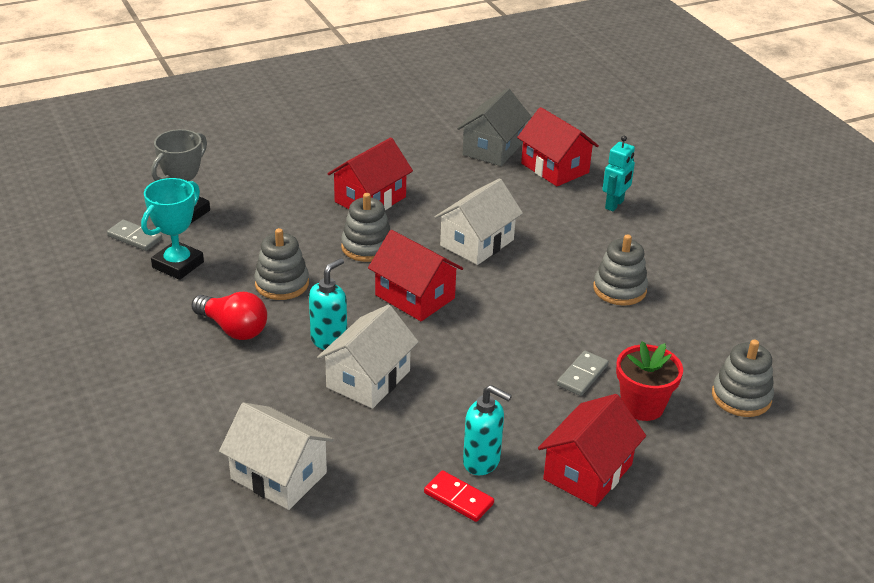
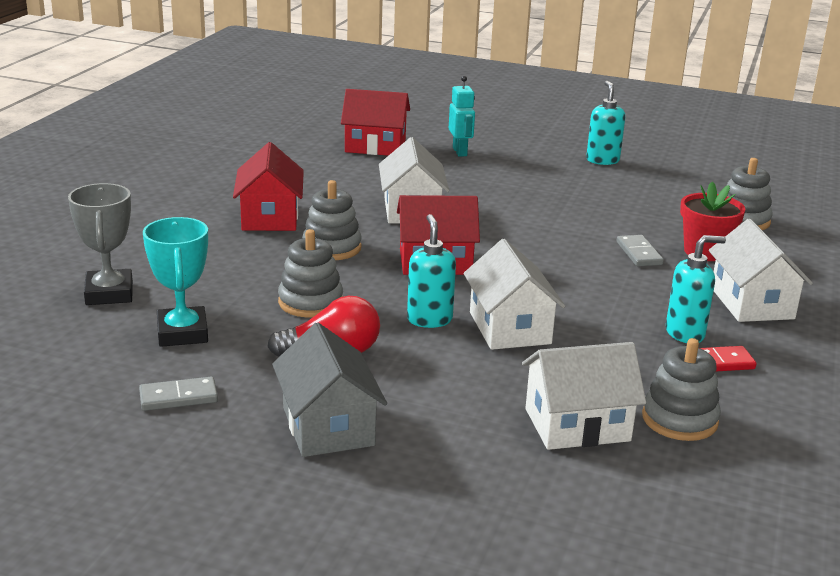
camera: 45 degrees left, 10 degrees down
(134, 237) = (92, 333): grey domino -> grey domino (178, 397)
(493, 149) = (304, 151): grey house -> grey house (328, 426)
(587, 472) = (751, 303): red house -> white house
(619, 289) = (561, 196): grey stacking toy -> grey stacking toy (679, 419)
(728, 272) = (602, 160): none -> turquoise soap dispenser

